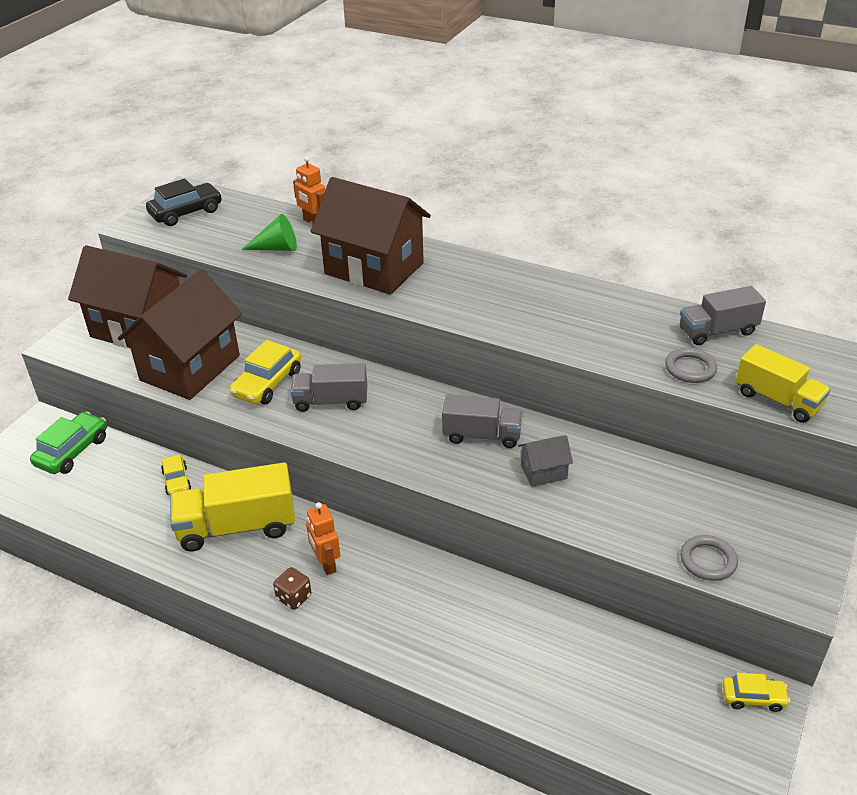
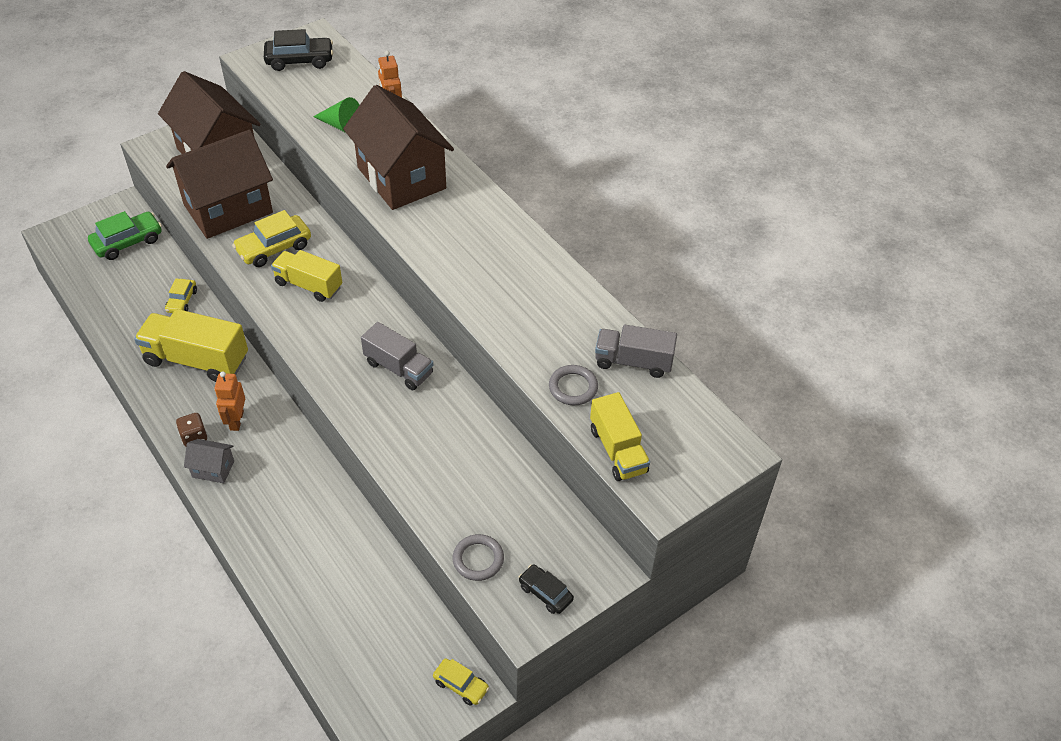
camera: 25 degrees right, 10 degrees up
(331, 401) = (308, 285): grey truck -> yellow truck
(543, 472) = (419, 423): grey house -> grey house (213, 469)
(792, 561) = (545, 593): none -> black car

